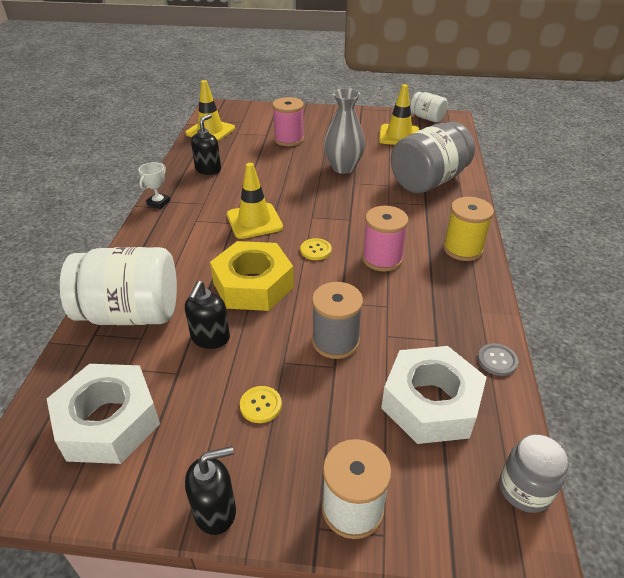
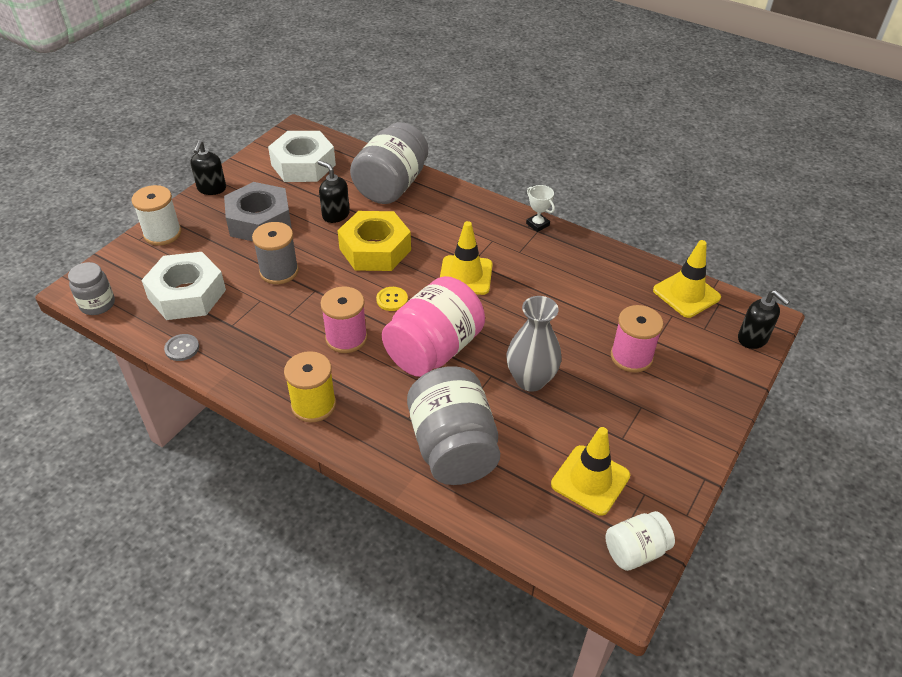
camera: 115 degrees right, 5 degrees up
(131, 313) = (391, 186): white jar -> grey jar
(208, 169) = (587, 270): black soap dispenser -> black soap dispenser (753, 339)
(260, 405) = (259, 221): yellow button -> grey nut
(353, 212) = (434, 350): none -> pink jar

